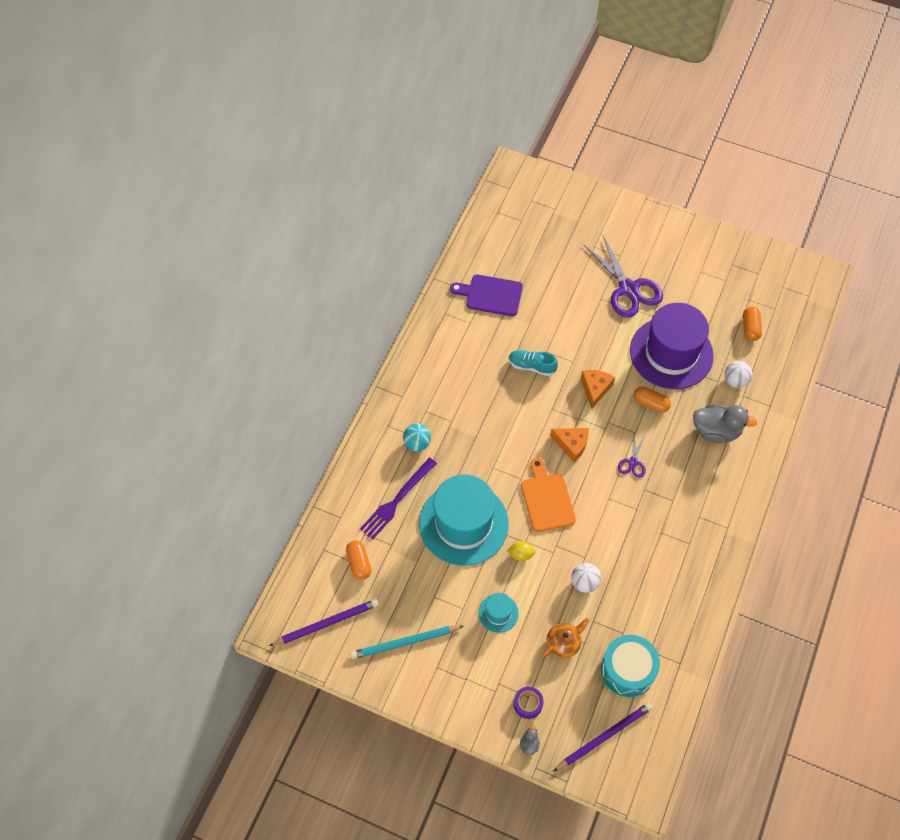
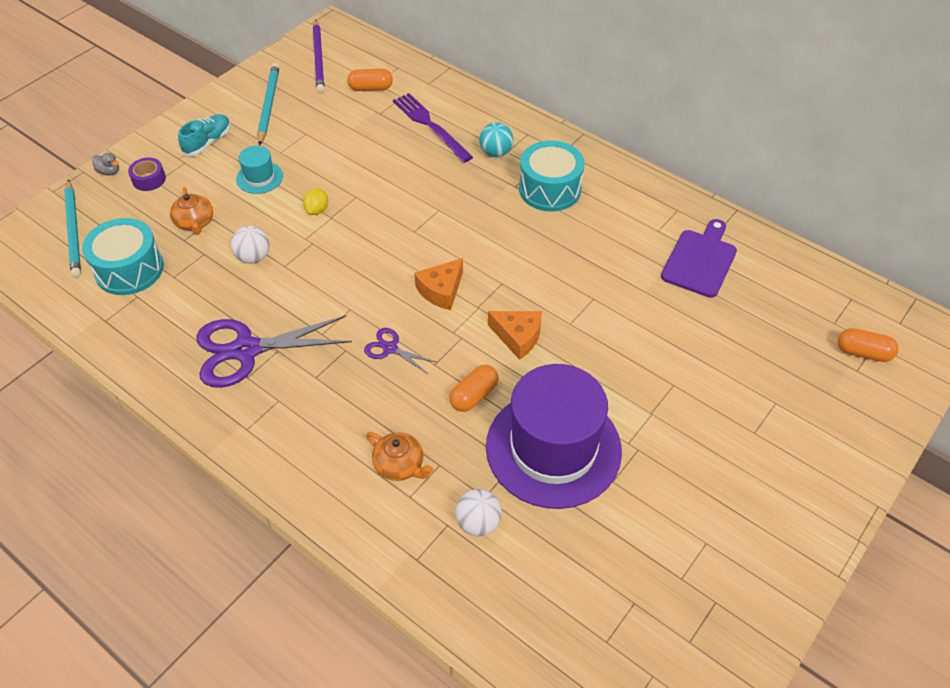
camera: 105 degrees right, 10 degrees down
(448, 397) = (550, 189): none -> turquoise drum
(463, 523) = (378, 171): turquoise hat -> none
(532, 366) = (574, 278): turquoise shoe -> turquoise shoe (208, 142)
(547, 499) = (376, 249): orange cutting board -> none
(604, 736) = (74, 231): purple pencil -> turquoise pencil
(628, 289) = (686, 425): purple scissors -> purple scissors (246, 350)
(716, 431) = (400, 465): grey duck -> orange teapot
(750, 328) = (574, 583): orange capsule -> orange capsule (863, 352)

